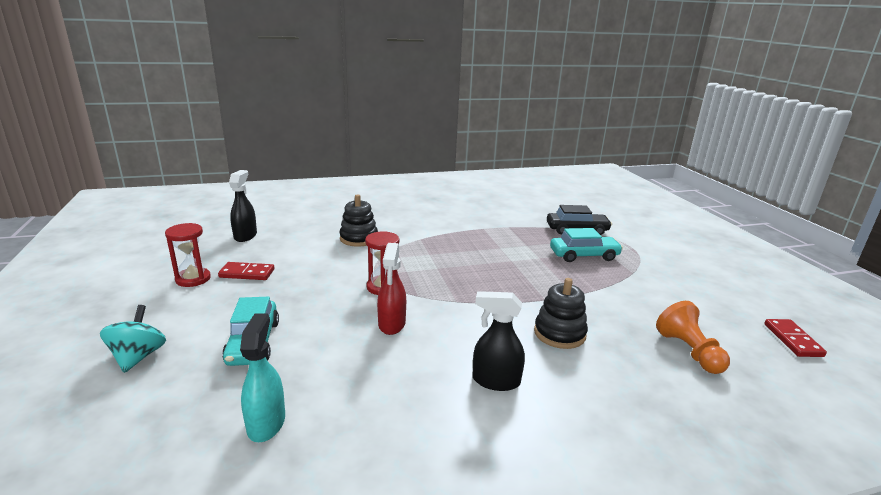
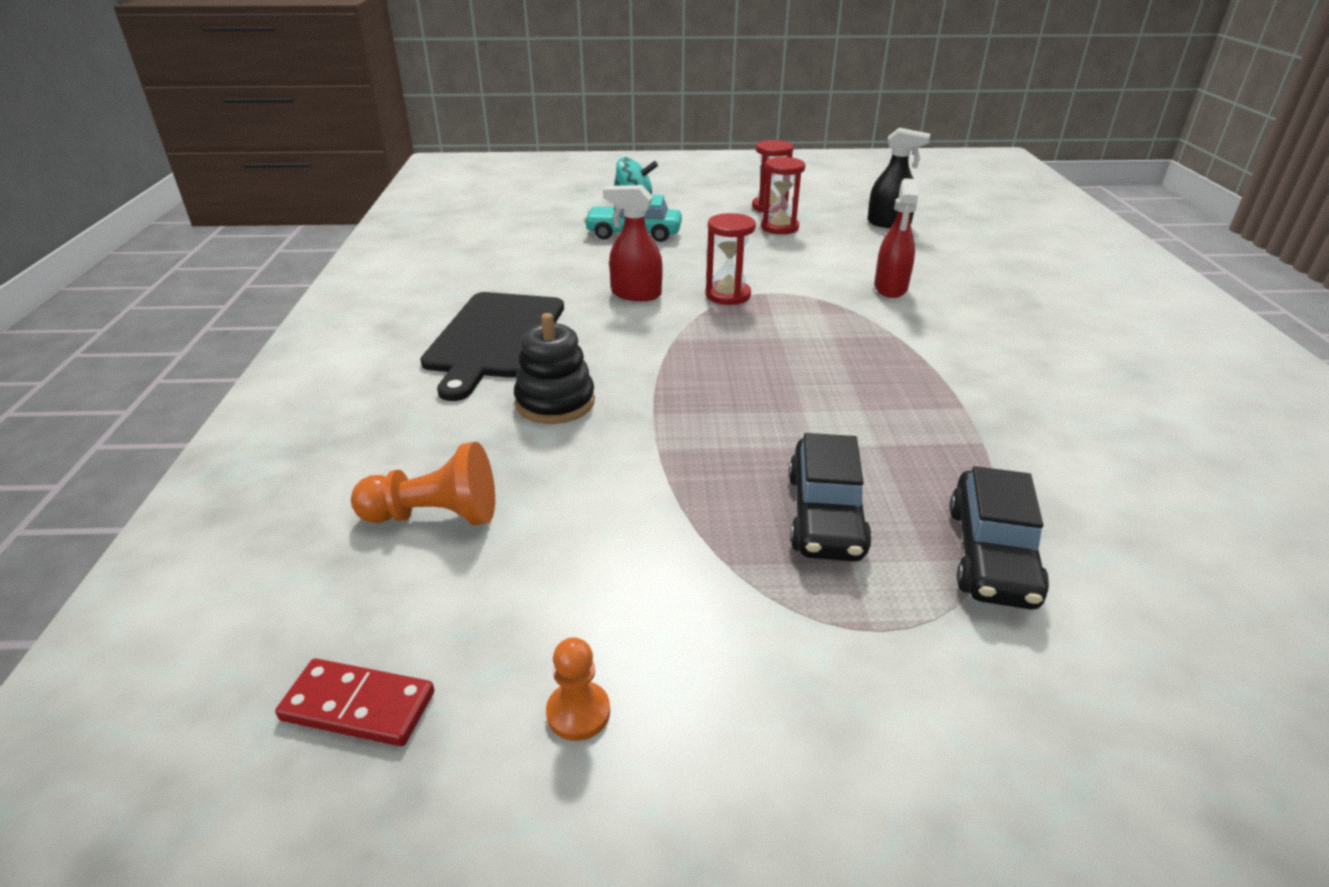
camera: 105 degrees right, 10 degrees up
(247, 273) = (779, 227): red domino -> red hourglass
(266, 423) = (517, 241): turquoise spray bottle -> none
(359, 238) = (890, 288): black stacking toy -> red spray bottle
(495, 381) = (494, 338): black spray bottle -> black cutting board
(584, 255) = (825, 514): turquoise car -> black car
(729, 294) = (578, 712): none -> orange pawn

